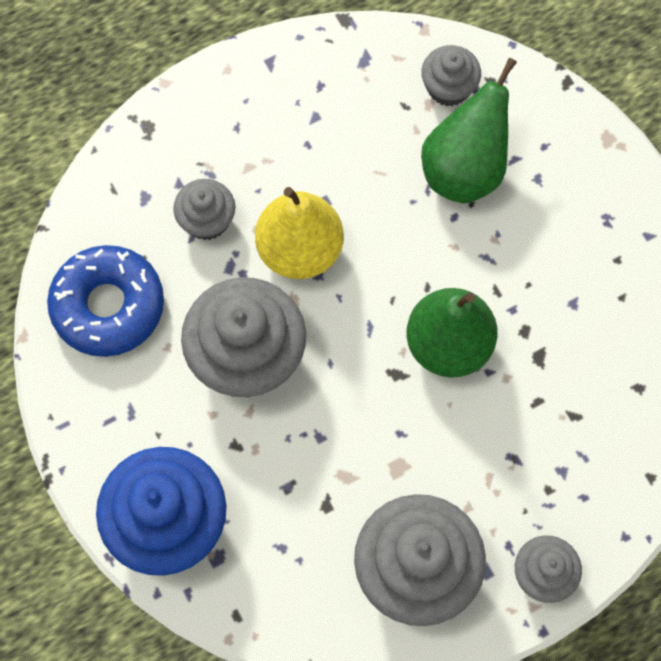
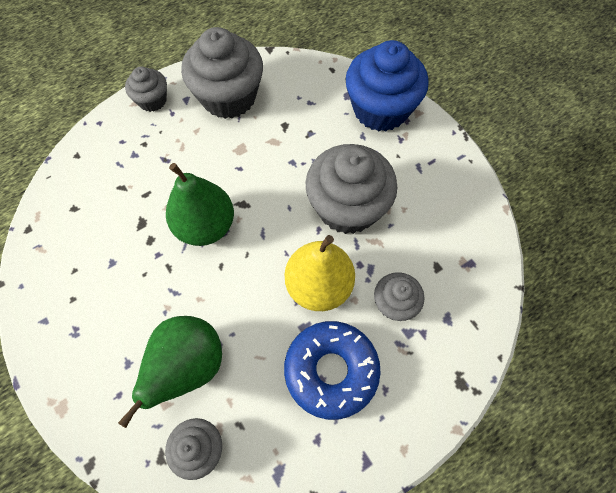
camera: 175 degrees right, 5 degrees down
(108, 306) = (453, 233): blue donut -> blue donut (331, 371)

